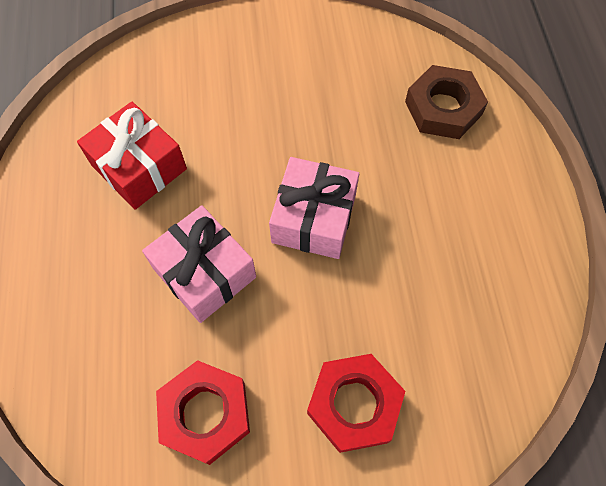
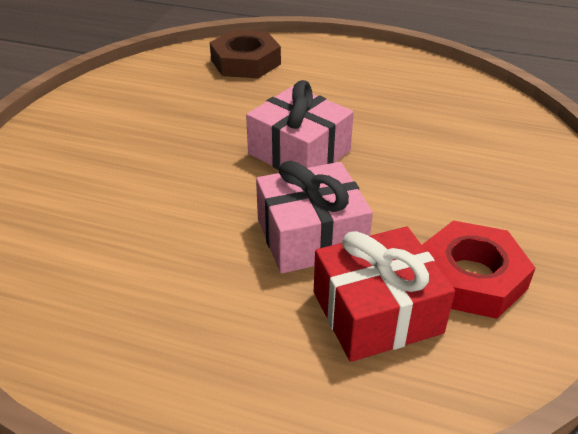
camera: 65 degrees left, 25 degrees down
(139, 167) = (139, 252): red gift -> red gift (376, 312)
(354, 404) = (495, 181): red nut -> none

